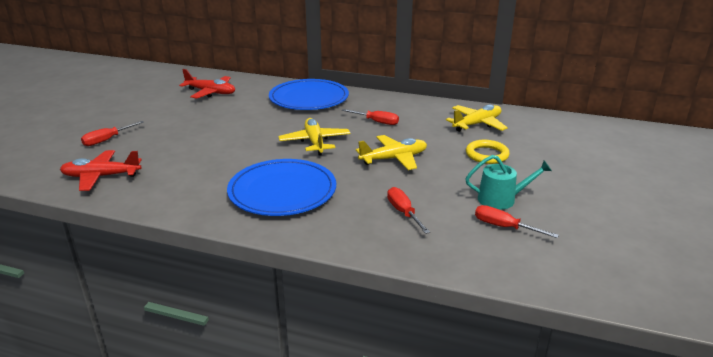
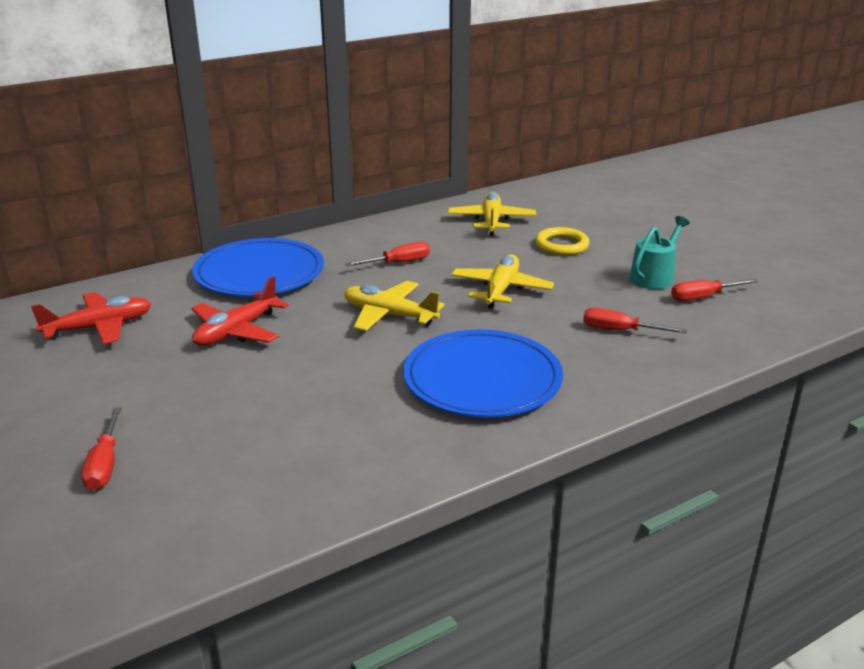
camera: 50 degrees left, 0 degrees up
(101, 176) = (232, 504): red plane -> red plane (237, 331)

